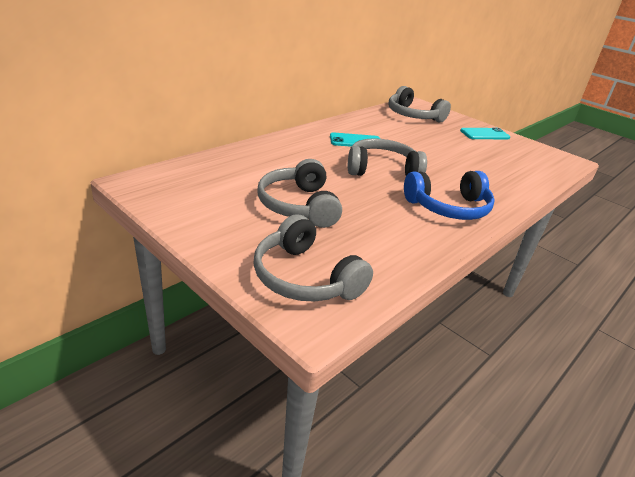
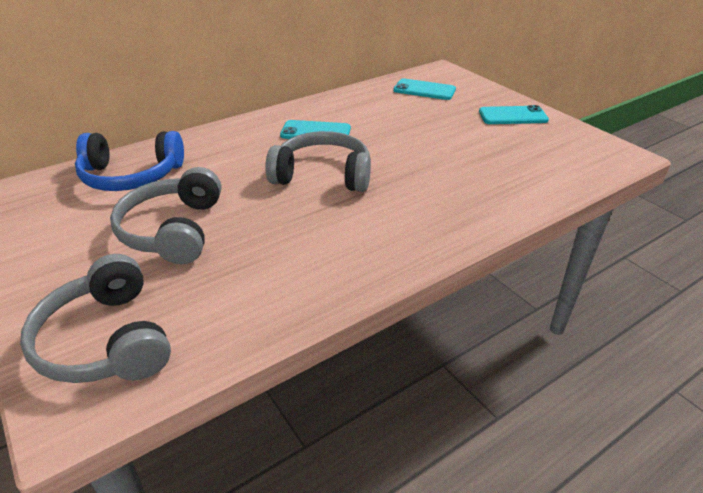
camera: 15 degrees right, 5 degrees up
(413, 115) = (424, 90): grey headphones -> turquoise phone
(448, 207) = (379, 235): blue headphones -> blue headphones (131, 175)

